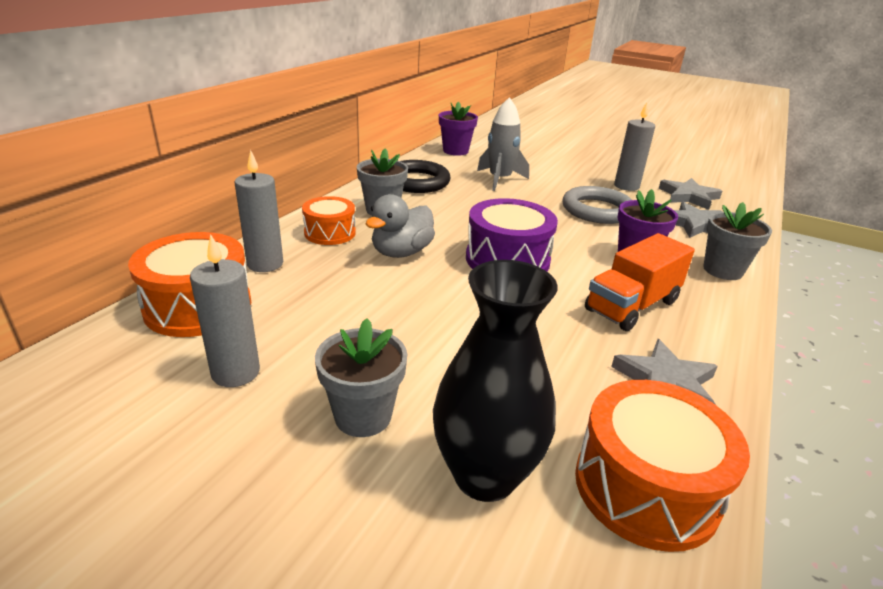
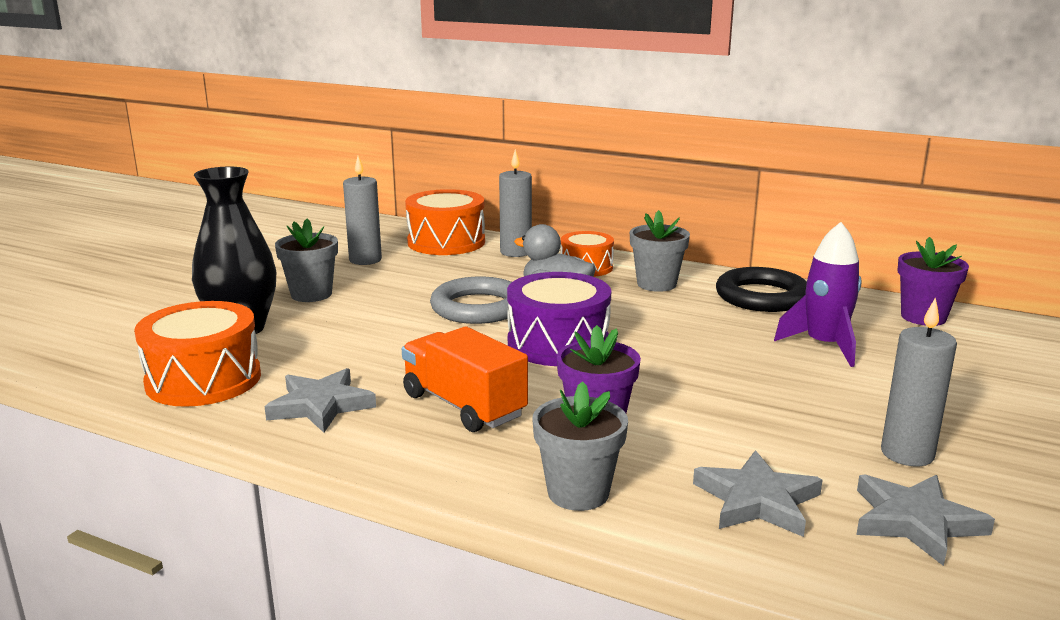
camera: 90 degrees right, 10 degrees down
(499, 179) = (824, 345): grey rocket -> purple rocket
(597, 210) = (756, 412): grey ring -> grey ring (478, 307)

